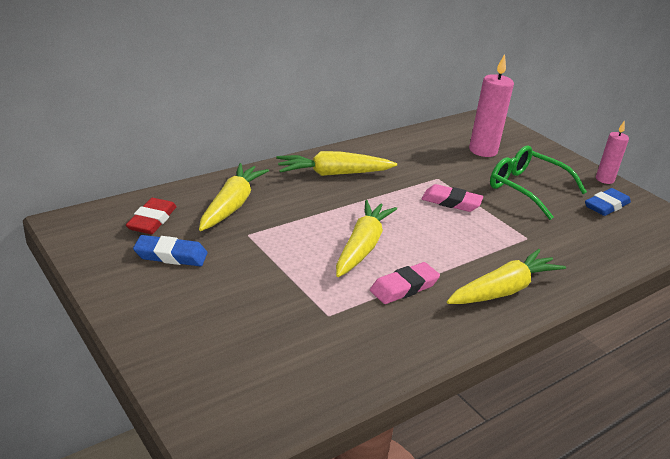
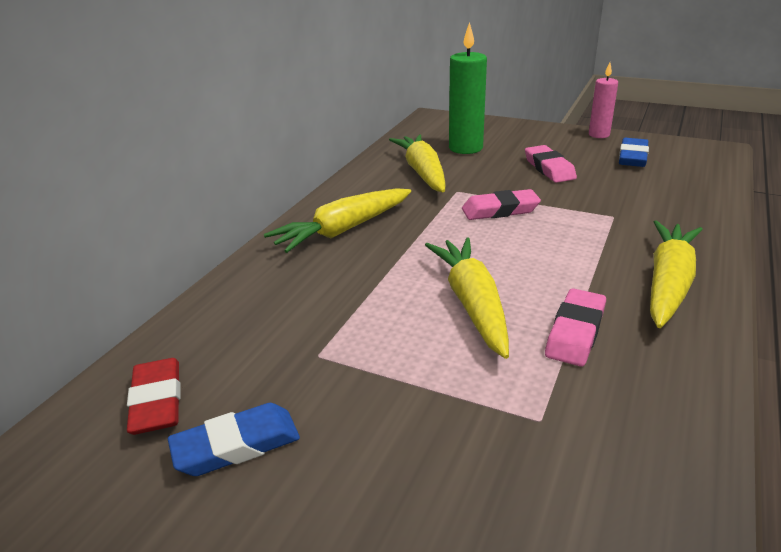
camera: 25 degrees left, 0 degrees up
(232, 205) = (256, 324): yellow carrot -> yellow carrot (422, 172)
(483, 151) = (465, 148): pink candle -> green candle
(526, 189) = (549, 168): green glasses -> pink eraser

